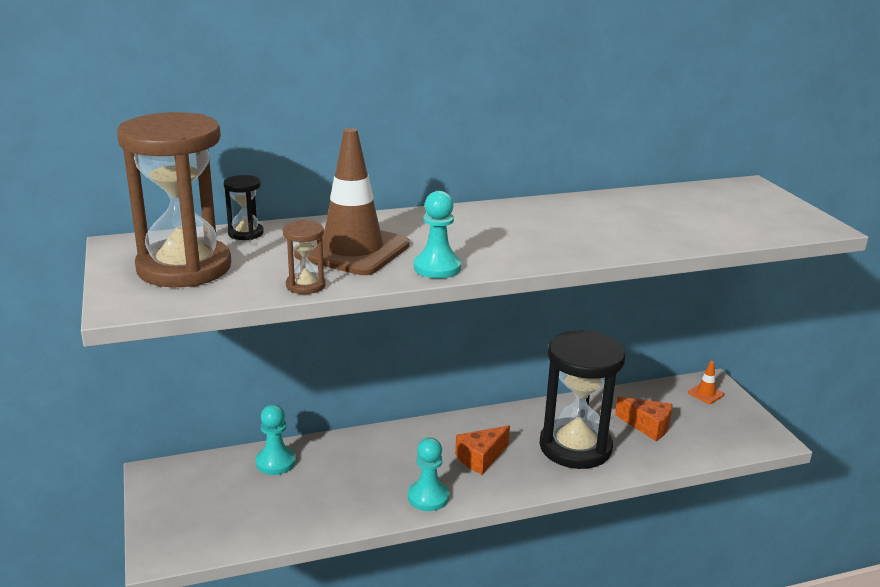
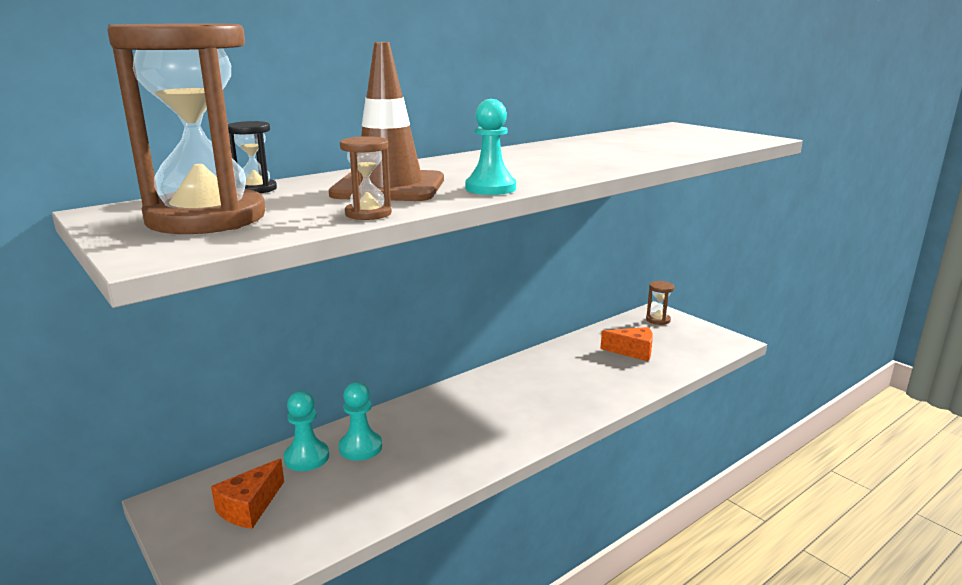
camera: 20 degrees left, 5 degrees down
(428, 497) = (484, 452): turquoise pawn -> turquoise pawn (360, 447)
(481, 458) = (511, 406): orange cheese -> orange cheese (249, 507)
(575, 447) = (587, 380): black hourglass -> none
(706, 394) = (658, 320): orange traffic cone -> brown hourglass

